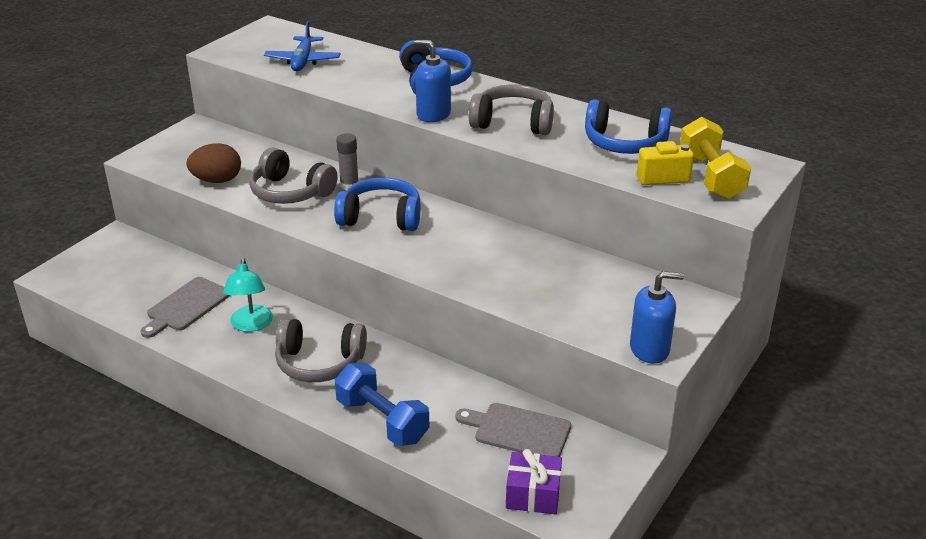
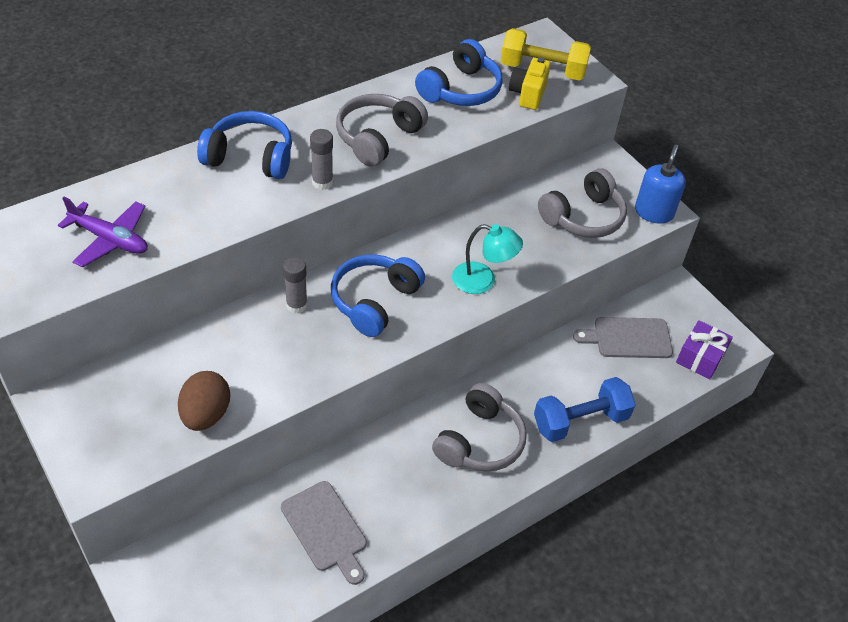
camera: 70 degrees left, 15 degrees up
(251, 325) = (391, 479): turquoise lamp -> turquoise lamp (482, 281)
(290, 192) = (277, 357): grey headphones -> grey headphones (583, 217)
(303, 61) = (110, 239): blue plane -> purple plane
(433, 114) = (322, 182): blue soap dispenser -> grey glue stick
(518, 431) = (628, 338): grey cutting board -> grey cutting board turned 45 degrees clockwise

